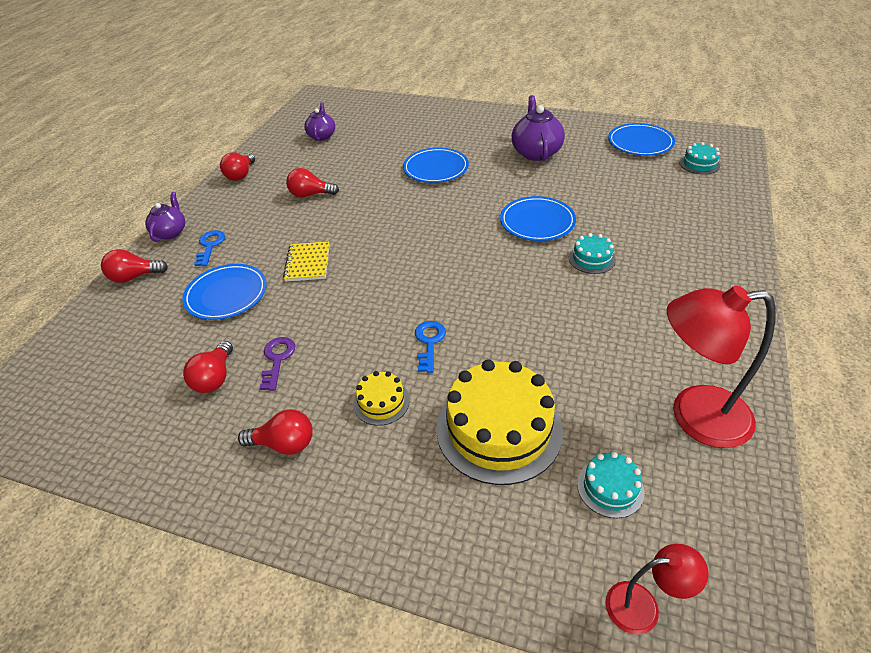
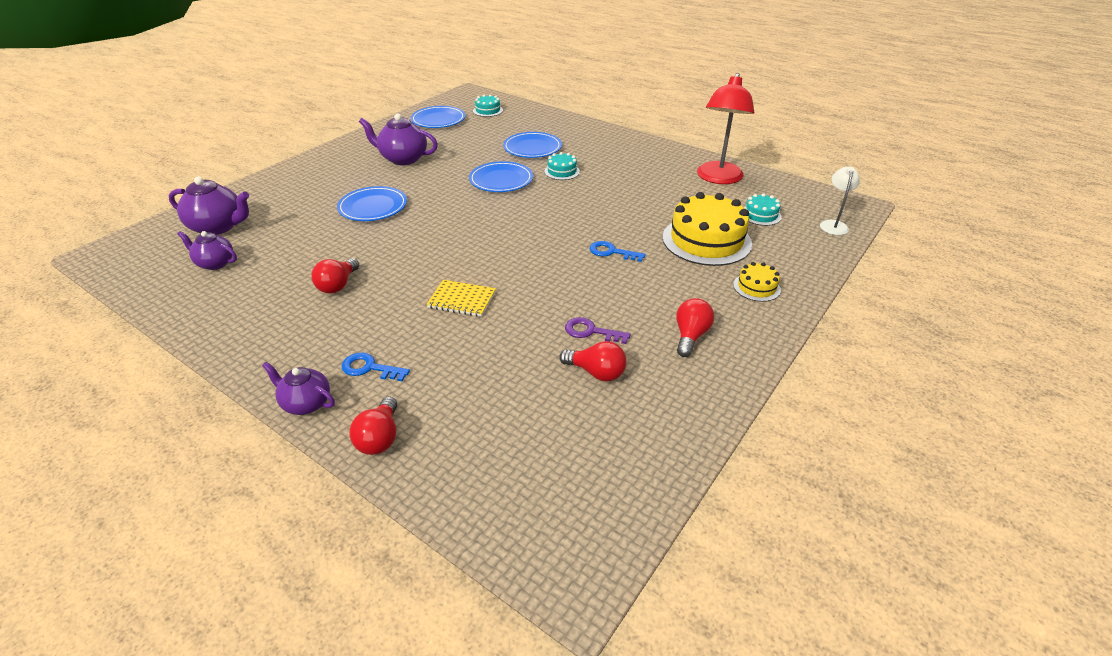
camera: 75 degrees left, 5 degrees down
(226, 294) = (473, 359): blue plate -> blue plate (532, 148)
(241, 175) = (230, 334): red light bulb -> none
(369, 118) = (218, 227): none -> purple teapot
(381, 402) = (664, 283): yellow cake -> yellow cake (756, 287)
(643, 606) = (833, 224): red lamp -> white lamp

